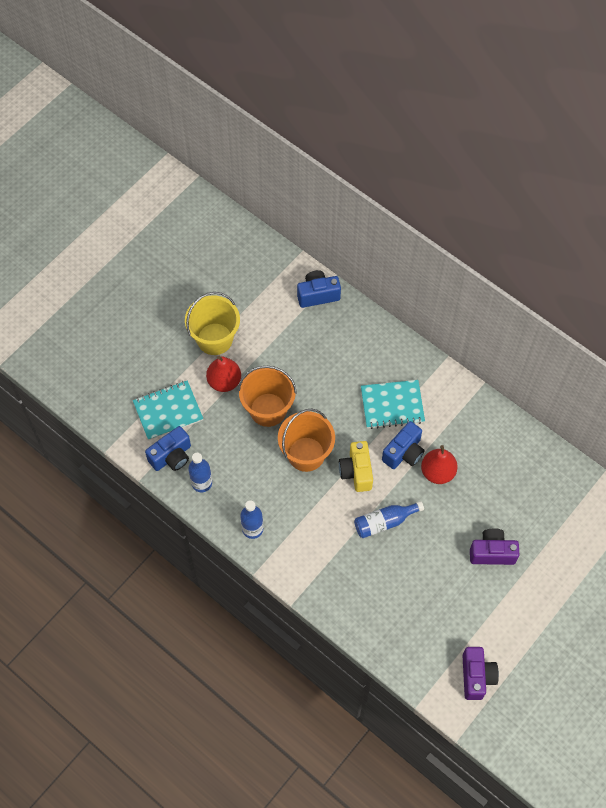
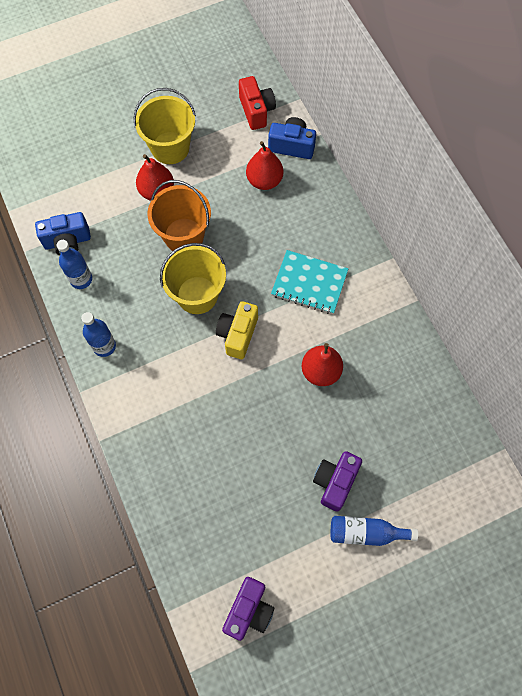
camera: 25 degrees right, 5 degrees up
(168, 411) = (88, 197): turquoise notebook -> none
(271, 276) = (256, 111): none -> red camera
(306, 454) = (197, 295): orange bucket -> yellow bucket
(310, 334) = (264, 180): none -> red pear
(384, 522) = (239, 398): blue bottle -> blue bottle (366, 532)
(404, 453) = (296, 336): blue camera -> none
(492, 552) = (335, 482): purple camera -> purple camera turned 90 degrees counterclockwise

